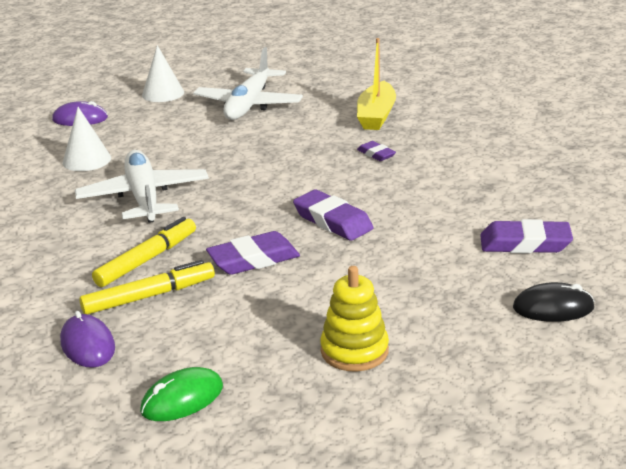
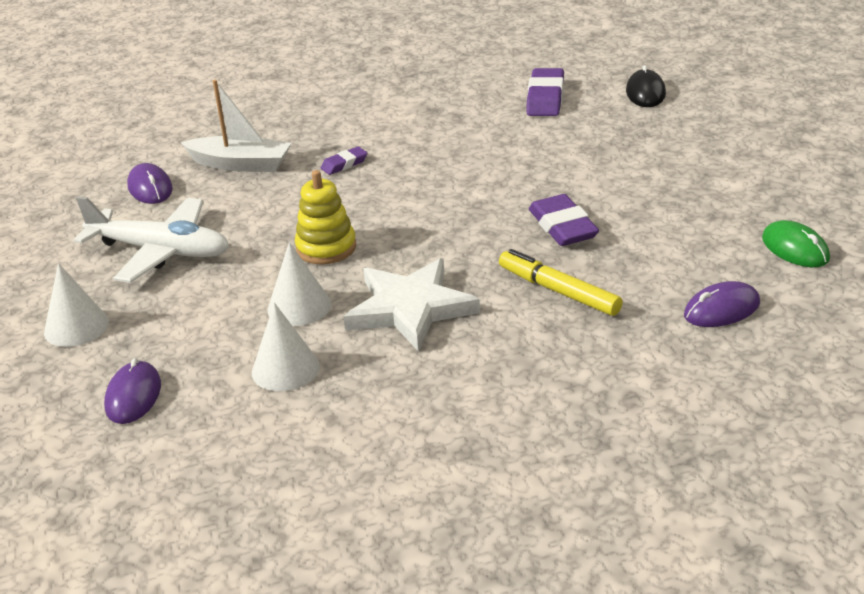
camera: 85 degrees left, 5 degrees up
(144, 197) = (410, 309): white plane -> white star
(149, 296) = (632, 282): yellow marker -> none
(161, 157) = (299, 306): none -> white cone
(333, 221) = (490, 186): purple eraser -> none
(340, 90) = (150, 188): none -> purple mouse
(354, 351) = (714, 172): yellow stacking toy -> yellow stacking toy (326, 248)
(376, 115) = (241, 164): yellow boat -> white boat

